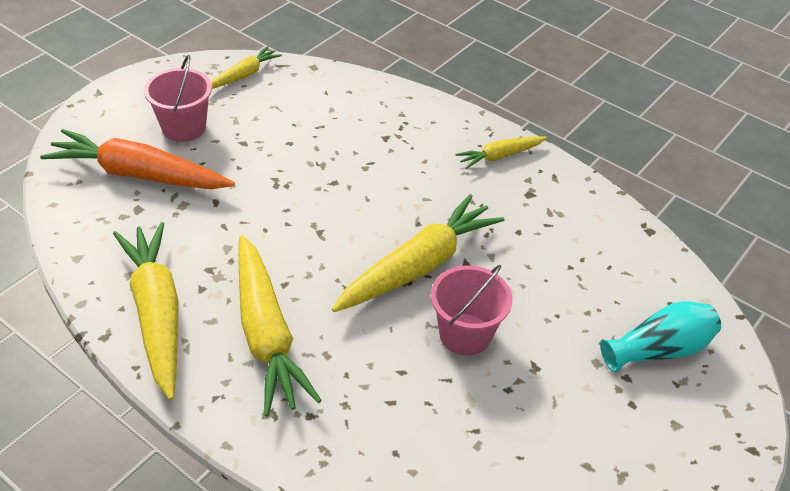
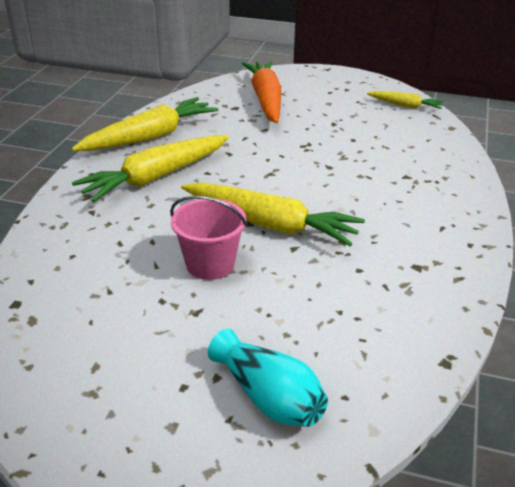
camera: 70 degrees right, 10 degrees down
(184, 127) = (325, 101): pink bucket -> none
(499, 156) = (450, 239): yellow carrot -> none

